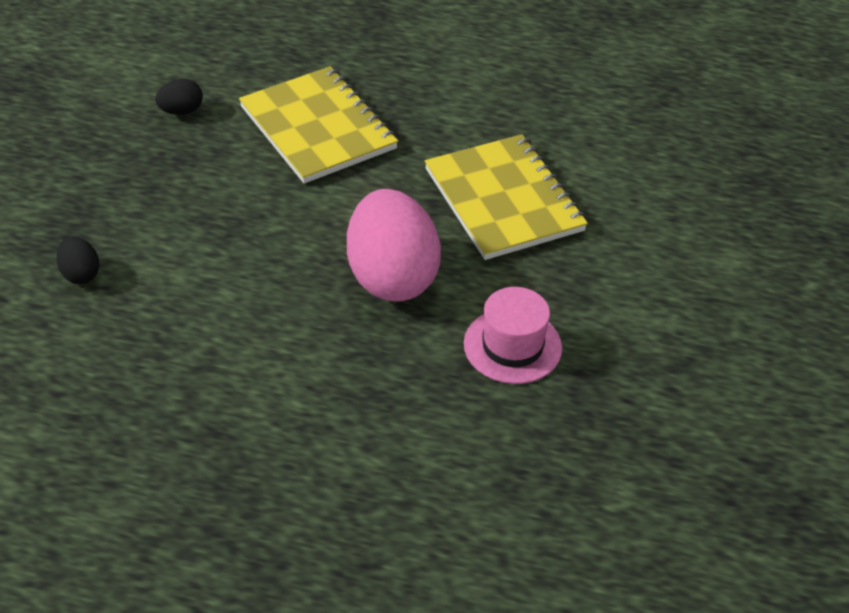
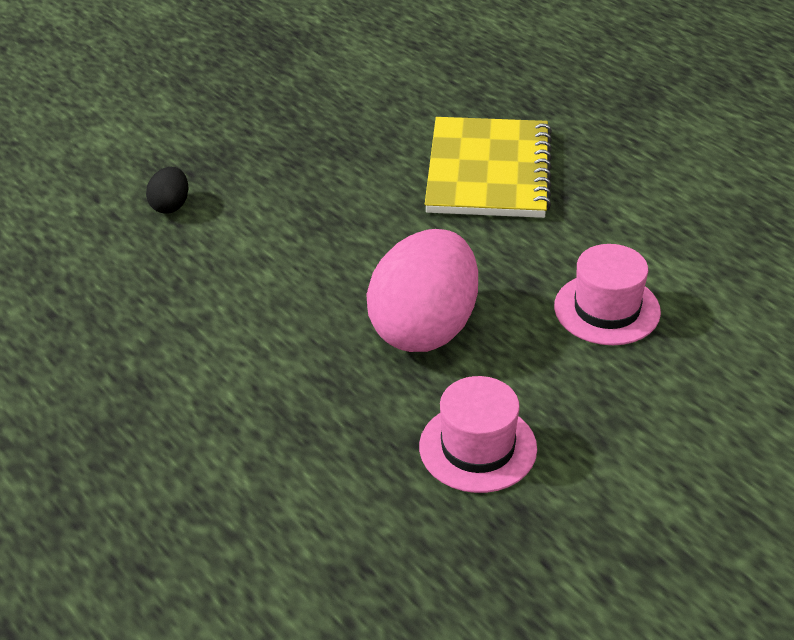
camera: 40 degrees right, 5 degrees down
(181, 111) = (382, 111): black egg -> none
(503, 200) = (607, 309): yellow notebook -> pink hat

